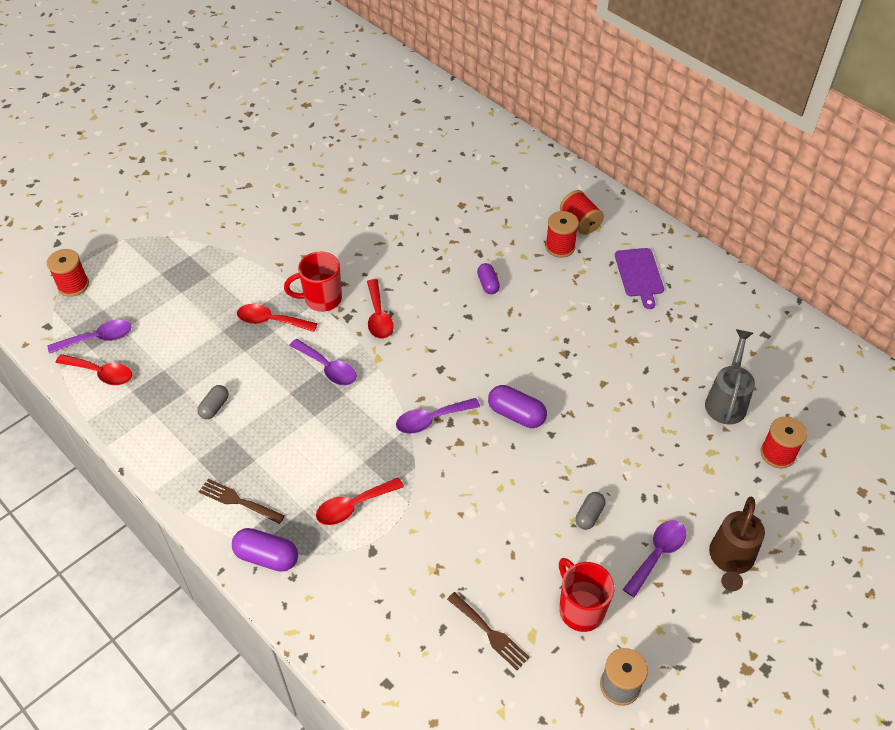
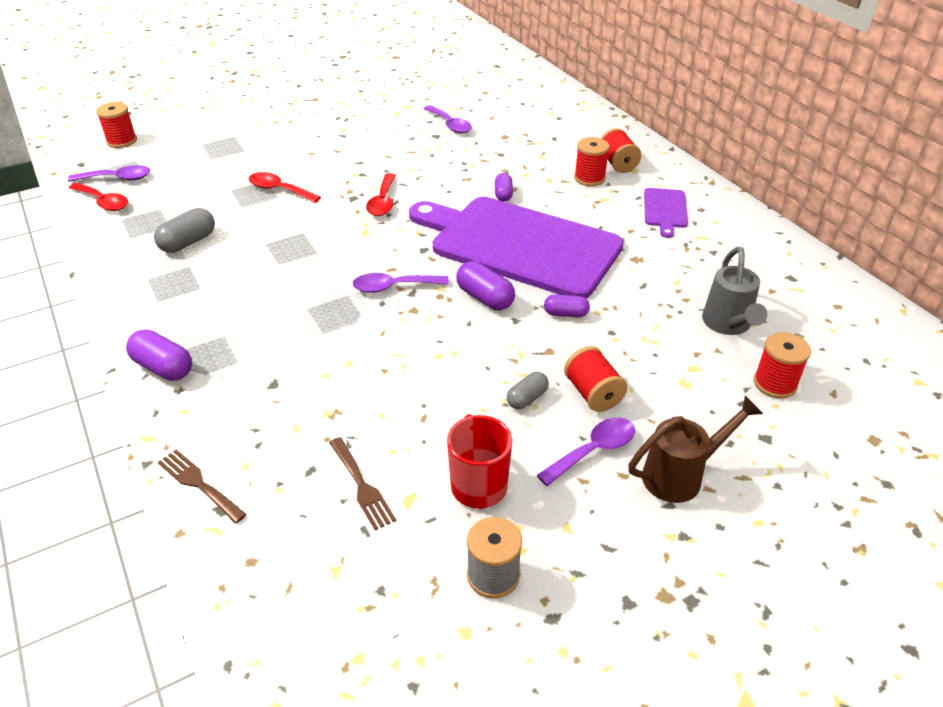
camera: 15 degrees right, 10 degrees down
(214, 407) = (188, 242): grey capsule -> grey capsule, size x1.56
(238, 501) = (164, 317): brown fork -> brown fork (199, 484)
(321, 299) = (335, 182): red mug -> none
(328, 368) = (312, 231): purple spoon -> purple spoon (450, 125)
(353, 506) = (275, 342): red spoon -> none
(524, 345) = (519, 245): none -> purple cutting board
(591, 417) = (566, 314): none -> purple capsule
(640, 498) = (593, 393): none -> red spool
(727, 400) = (728, 325): grey watering can -> grey watering can turned 150 degrees clockwise
(730, 561) = (681, 475): brown watering can -> brown watering can turned 150 degrees counterclockwise

